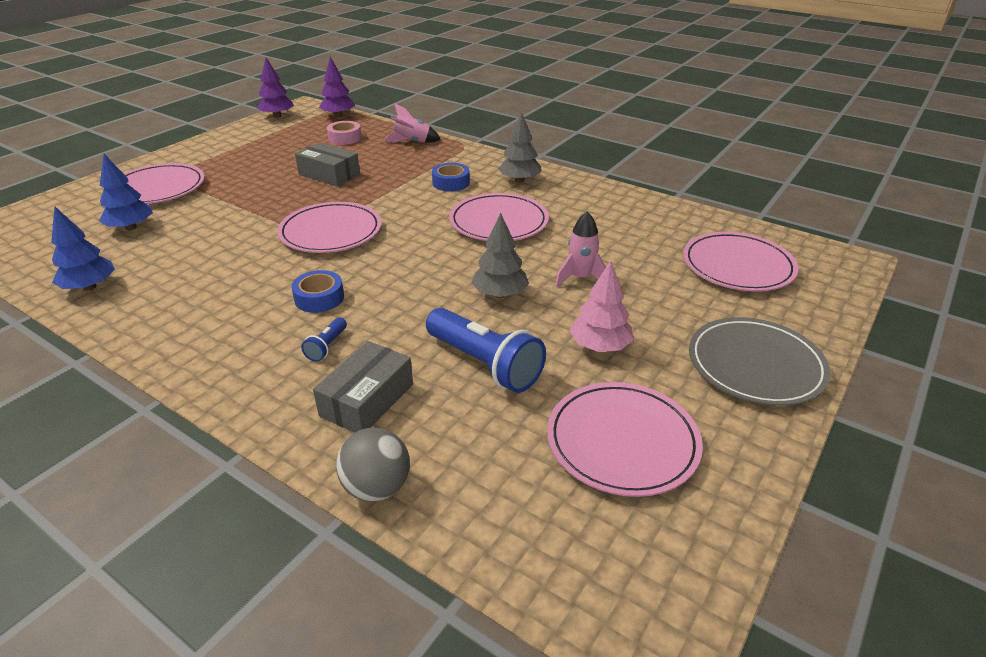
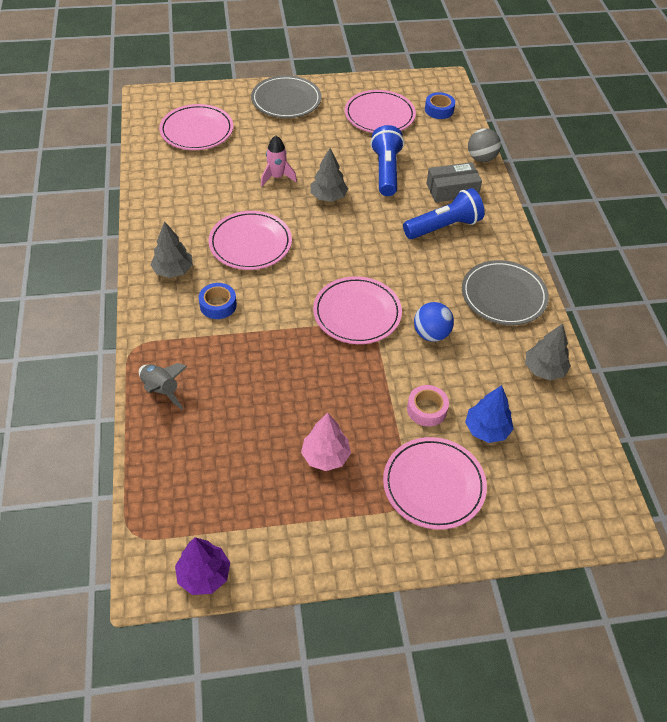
camera: 135 degrees left, 15 degrees up
(89, 287) = (544, 369): blue tree -> grey tree
(182, 321) = (503, 295): none -> grey plate
(241, 253) = (431, 334): none -> blue ball
(319, 298) = (418, 260): blue tape -> blue tape (439, 110)
(327, 346) = (443, 227): blue flashlight -> blue flashlight, size x2.18
(329, 174) = (284, 391): grey box -> none
(338, 115) = (149, 514): purple tree -> none
(345, 138) = (202, 450): pink tape -> pink tape (426, 409)
(412, 142) = (161, 390): pink rocket -> grey rocket
(599, 346) = (328, 145): pink tree -> pink tree (325, 456)

